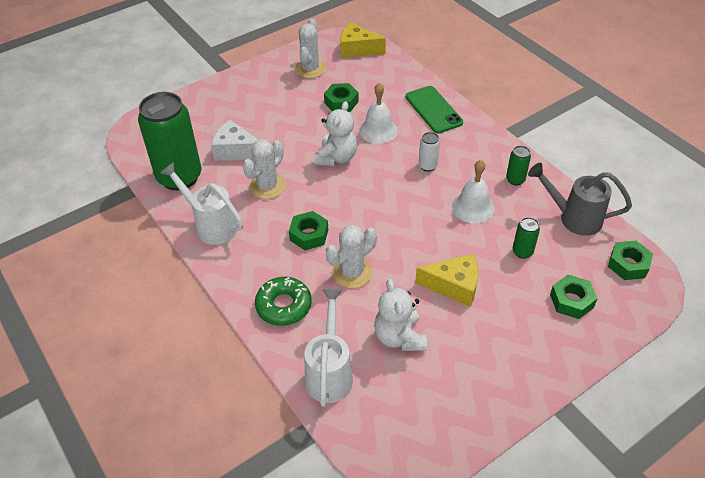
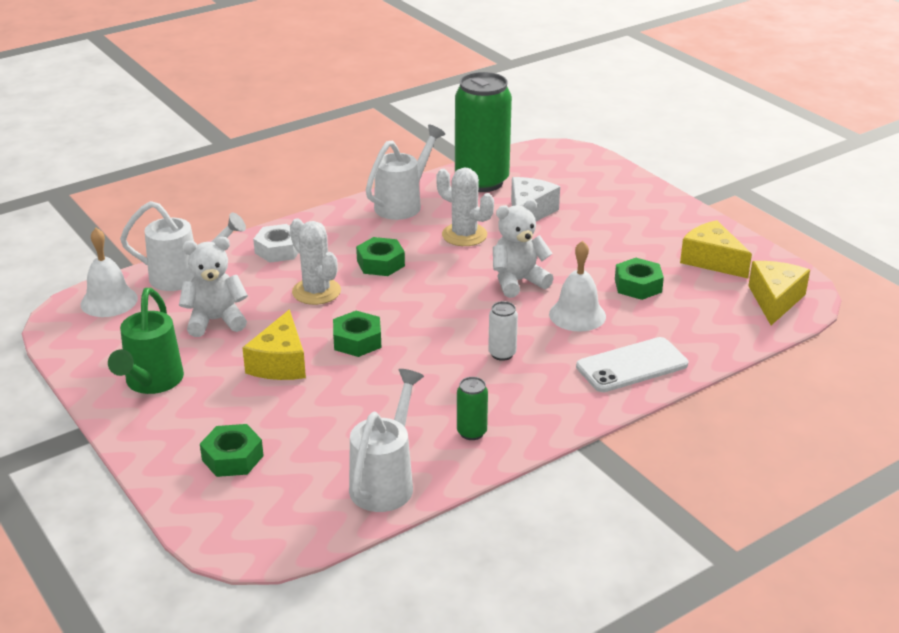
camera: 90 degrees right, 15 degrees down
(283, 306) = (278, 250): green donut -> white nut
(310, 69) = (712, 260): white cactus -> yellow cheese
(336, 158) = (518, 281): white teddy bear -> white teddy bear turned 135 degrees clockwise
(433, 110) = (632, 365): green phone -> white phone
(473, 207) = (416, 388): white bell -> white bell (109, 301)
(494, 369) = (151, 383): none -> green watering can
(522, 252) = (326, 424): green can -> none
(573, 218) = (386, 481): grey watering can -> white watering can
(628, 264) = (284, 524): green nut -> green nut (357, 341)

